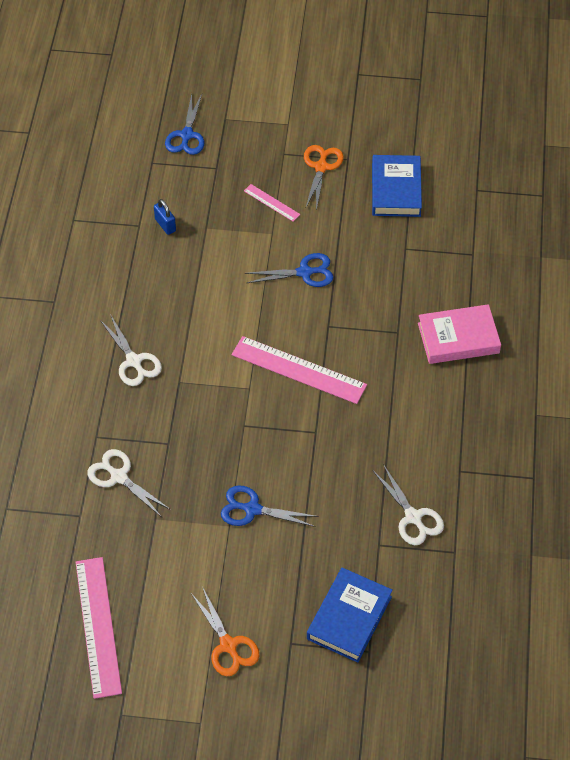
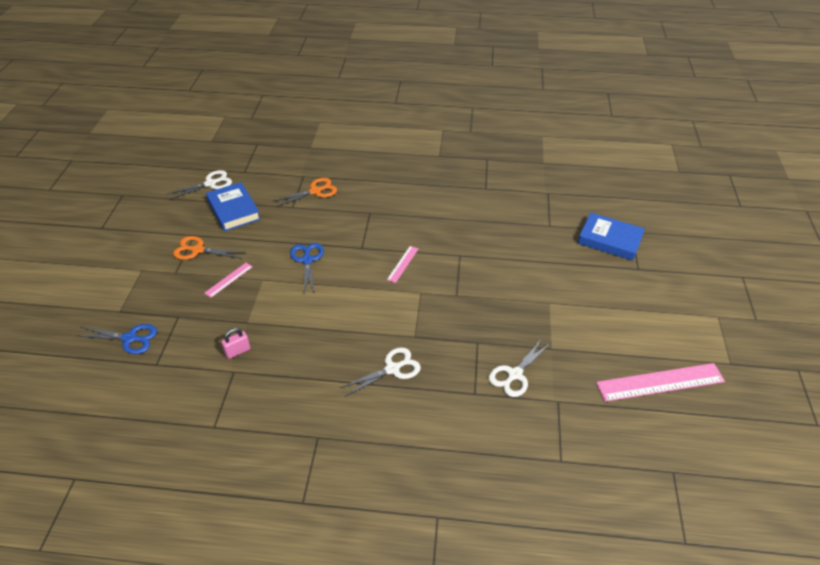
camera: 90 degrees left, 10 degrees down
(165, 225) = (238, 351): blue padlock -> pink padlock
(228, 645) = (651, 301): orange scissors -> orange scissors (315, 191)
(252, 509) = (532, 289): blue scissors -> none
(299, 369) = (402, 264): pink ruler -> pink ruler, size x0.49
(396, 190) = (233, 210): blue book -> blue book turned 60 degrees clockwise
(413, 517) = (525, 209): white scissors -> white scissors (210, 184)
(458, 338) = (377, 185): pink book -> none

